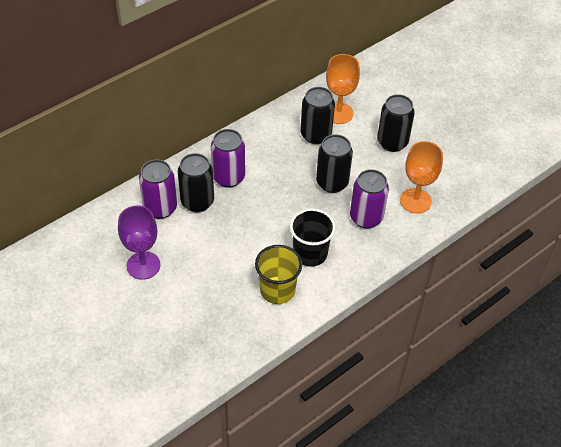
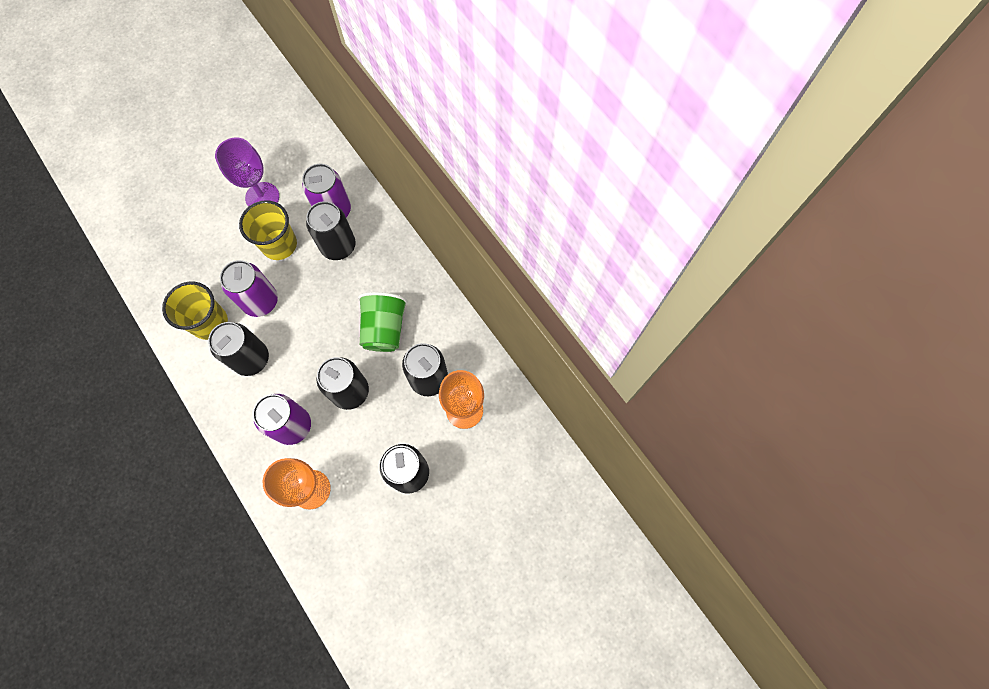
camera: 95 degrees right, 20 degrees up
(195, 246) = (279, 244): none -> yellow cup
(228, 177) = (370, 278): purple can -> purple can (261, 301)
(275, 165) = (384, 328): none -> green cup
(310, 253) = (251, 359): black cup -> black can

